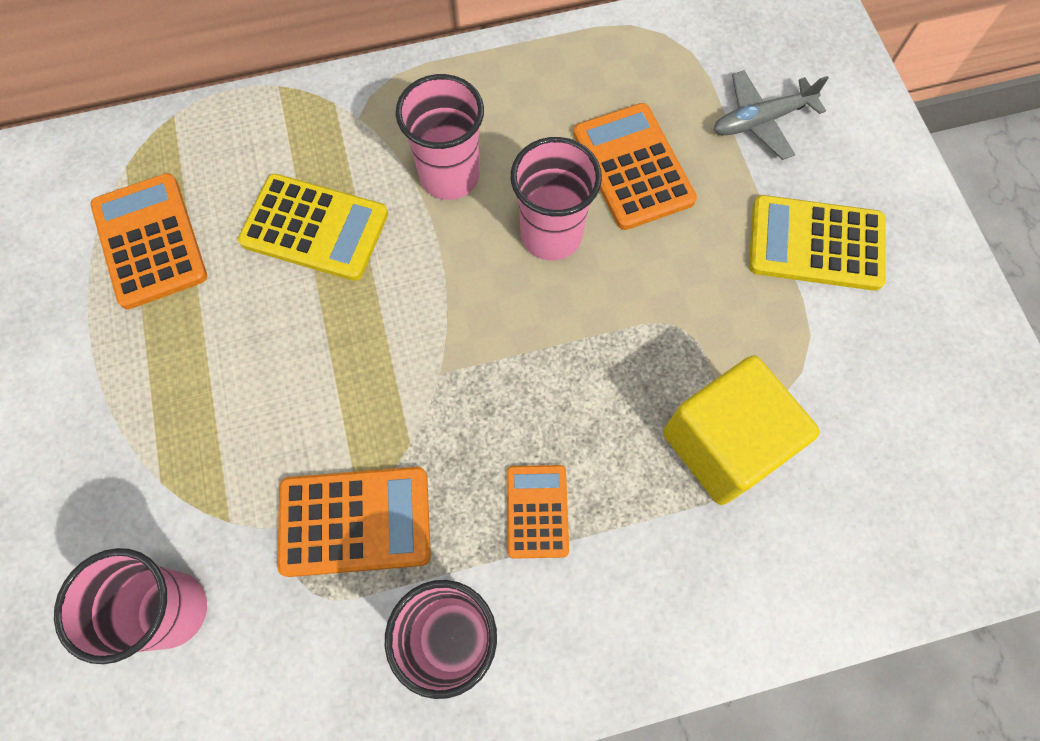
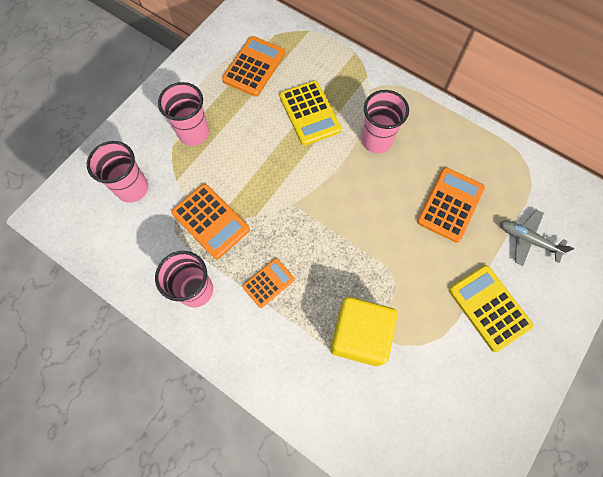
camera: 50 degrees right, 0 degrees up
(551, 235) = (388, 197): pink cup -> pink cup (193, 133)

